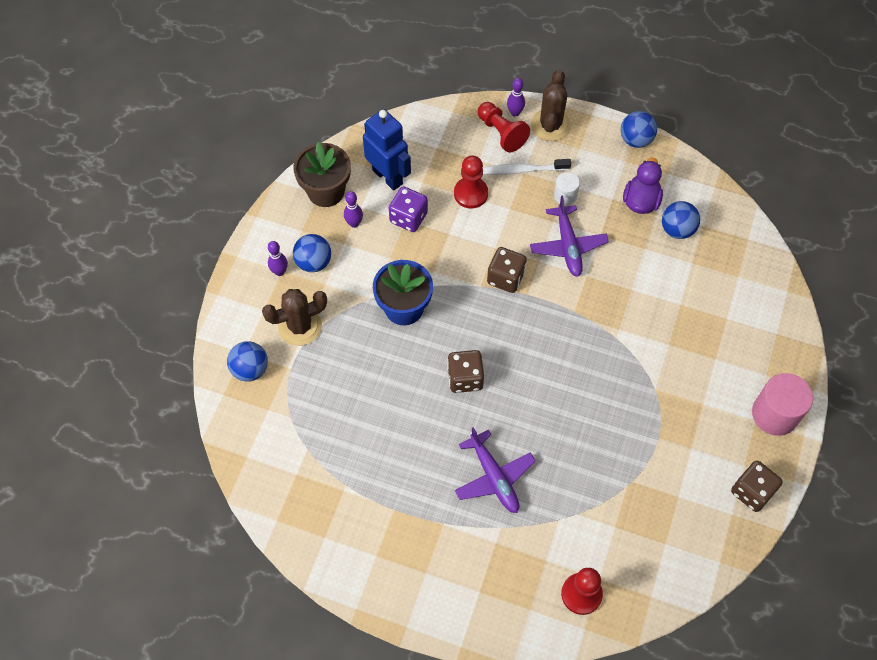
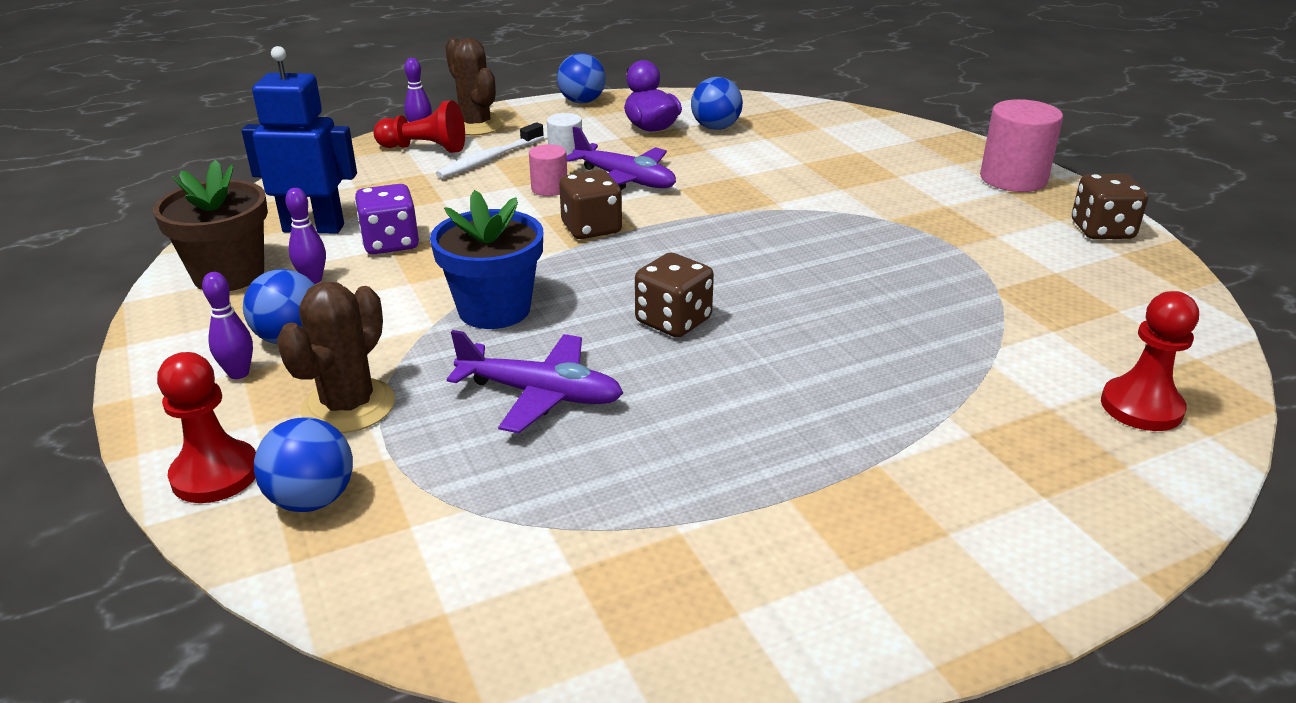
camera: 45 degrees left, 30 degrees down
(471, 193) = (450, 195): red pawn -> red pawn (215, 474)
(494, 477) = (858, 378): purple plane -> purple plane (541, 394)
(523, 224) = (549, 188): none -> pink cylinder

